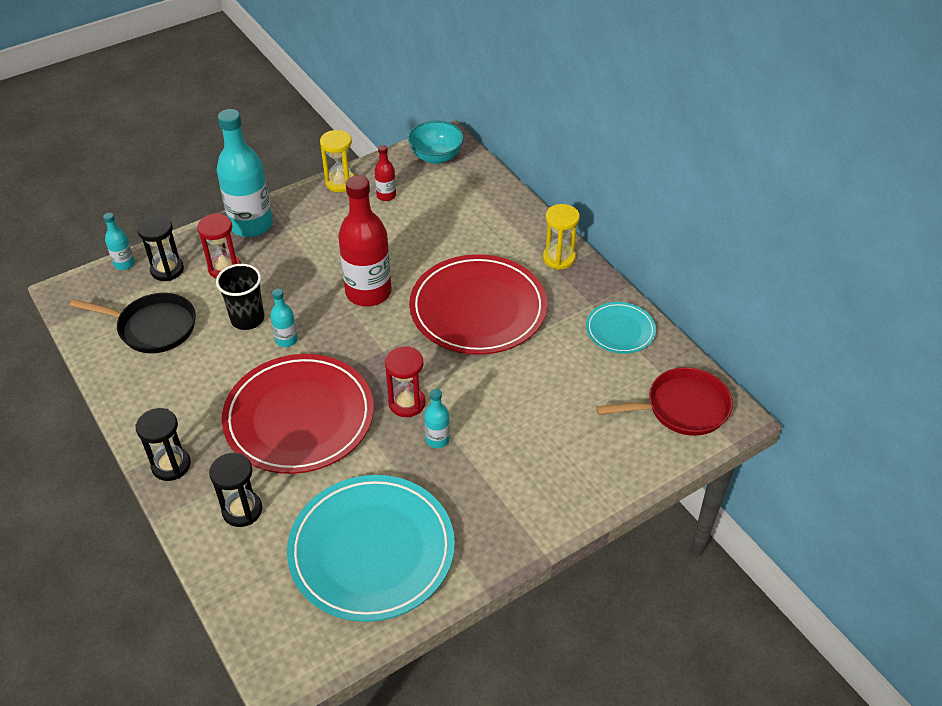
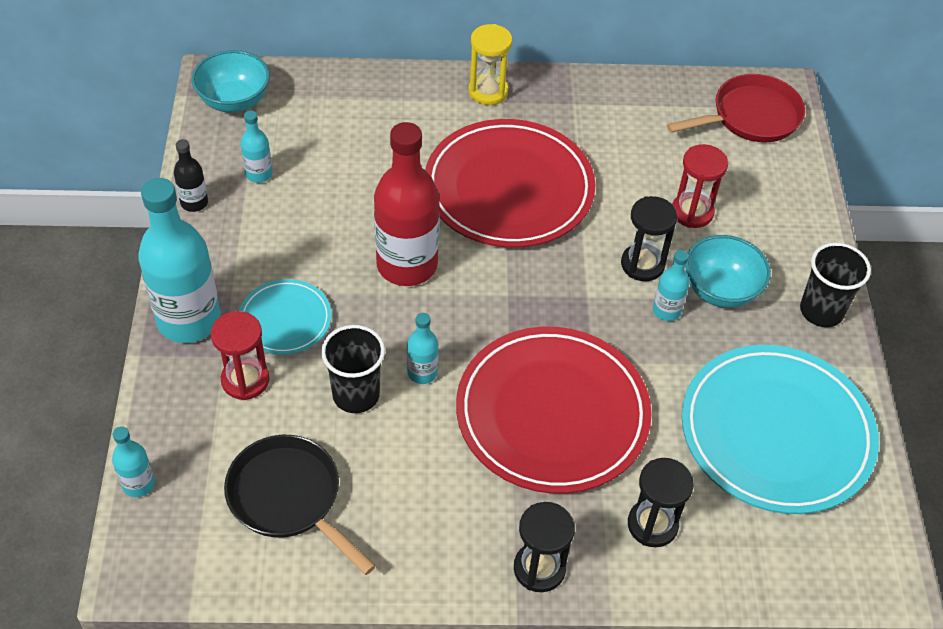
camera: 60 degrees left, 5 degrees up
(152, 327) = (289, 498): black pan -> black pan turned 90 degrees counterclockwise
(167, 270) = (194, 441): black hourglass -> black hourglass (642, 264)
(340, 183) = (194, 202): yellow hourglass -> black bottle
(386, 196) = (259, 174): red bottle -> turquoise bottle
(407, 403) = (599, 311): red hourglass -> red hourglass (692, 212)
(483, 462) = (720, 290): none -> turquoise bowl
(514, 533) = (821, 311): none -> black cup
(620, 330) = (623, 103): turquoise plate -> turquoise plate (285, 320)
(681, 408) = (750, 117): red pan -> red pan turned 45 degrees clockwise

